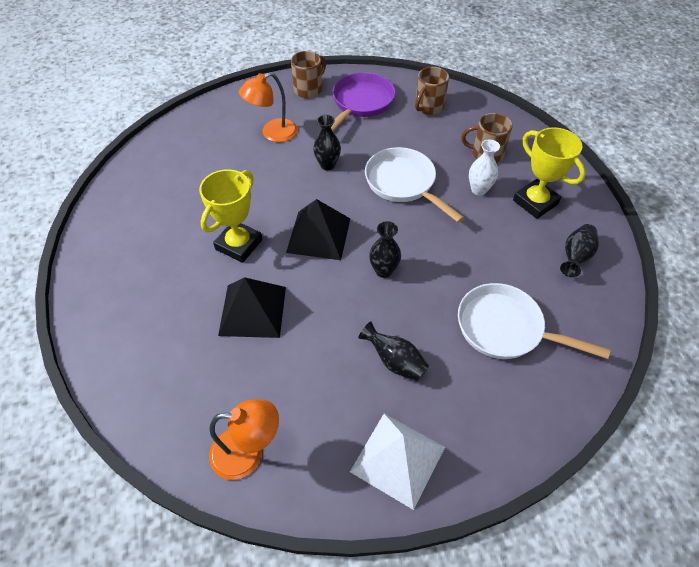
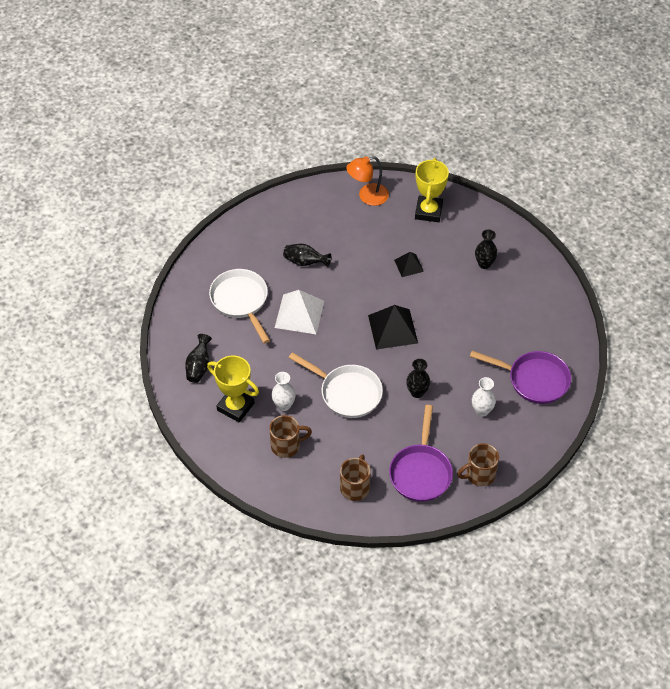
camera: 160 degrees right, 0 degrees up
(201, 145) = (534, 380): none -> purple pan
(239, 245) = (446, 305): yellow trophy -> yellow trophy (428, 211)
(252, 310) = (409, 265): black pyramid -> black pyramid, size x0.56
(272, 133) = (482, 411): orange lamp -> white vase
(309, 89) = (479, 474): brown mug -> brown mug turned 45 degrees clockwise
(383, 271) = (334, 316): black vase -> black vase (484, 264)
(397, 459) = (286, 216): white pyramid -> white pyramid (299, 314)
(505, 328) = (241, 301): white pan -> white pan turned 120 degrees counterclockwise

